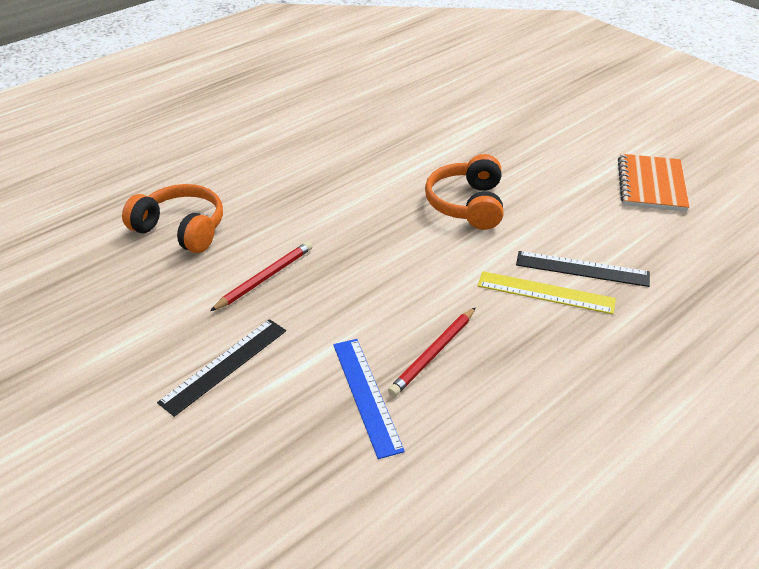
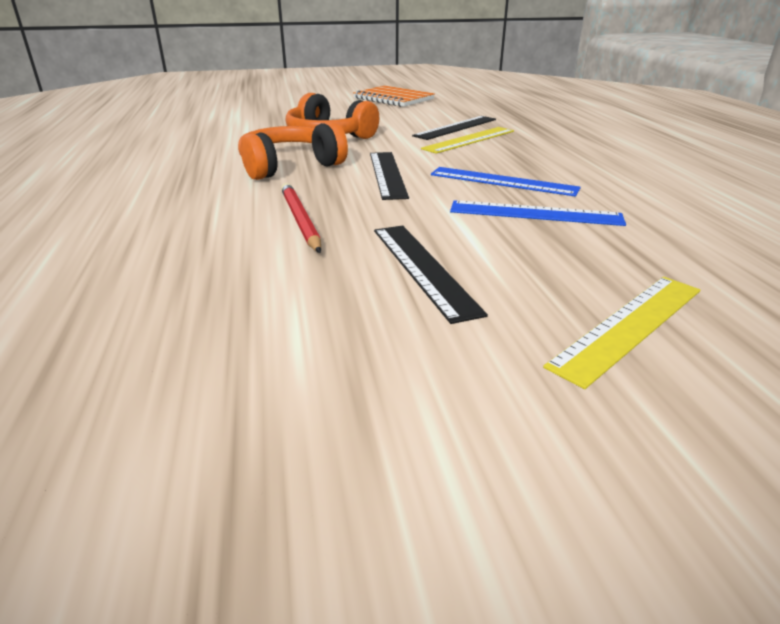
camera: 60 degrees left, 10 degrees down
(181, 229) = (122, 246): orange headphones -> orange headphones (290, 166)
(195, 489) = (630, 326): none -> yellow ruler
(393, 280) = (387, 174): none -> black ruler
(433, 353) = (503, 181): red pencil -> blue ruler

